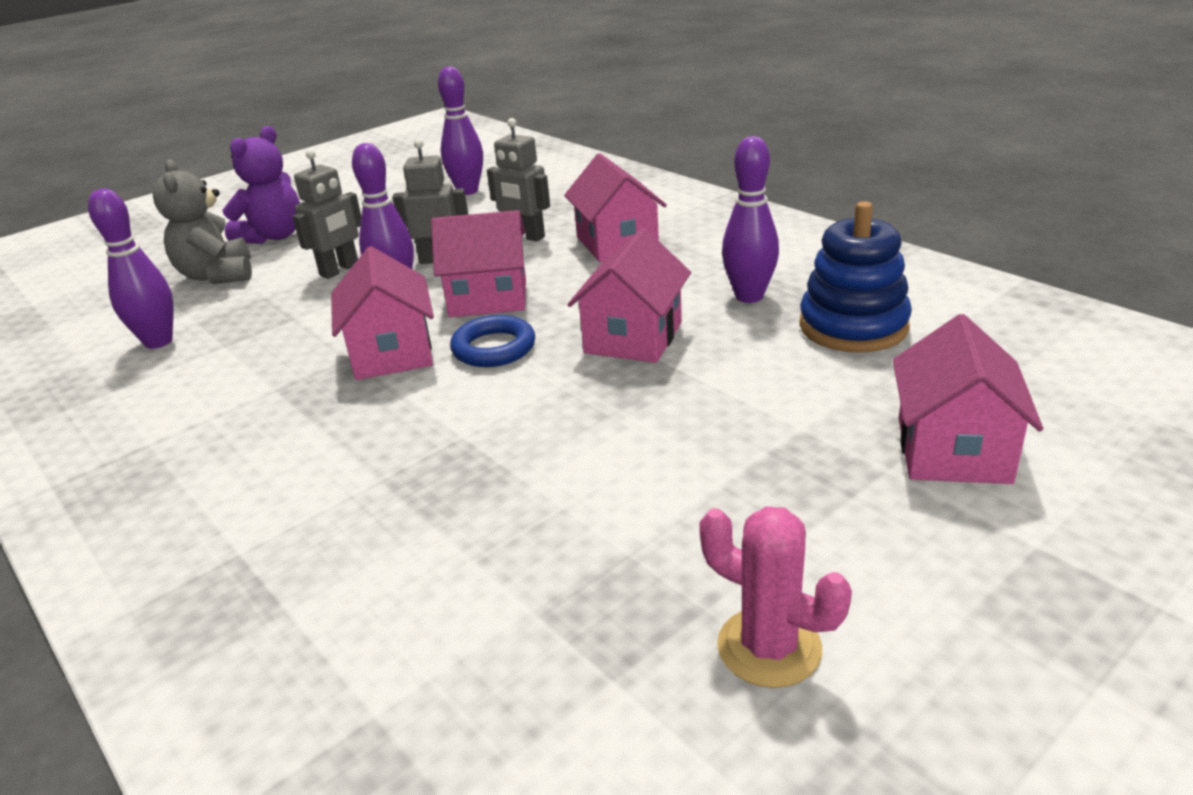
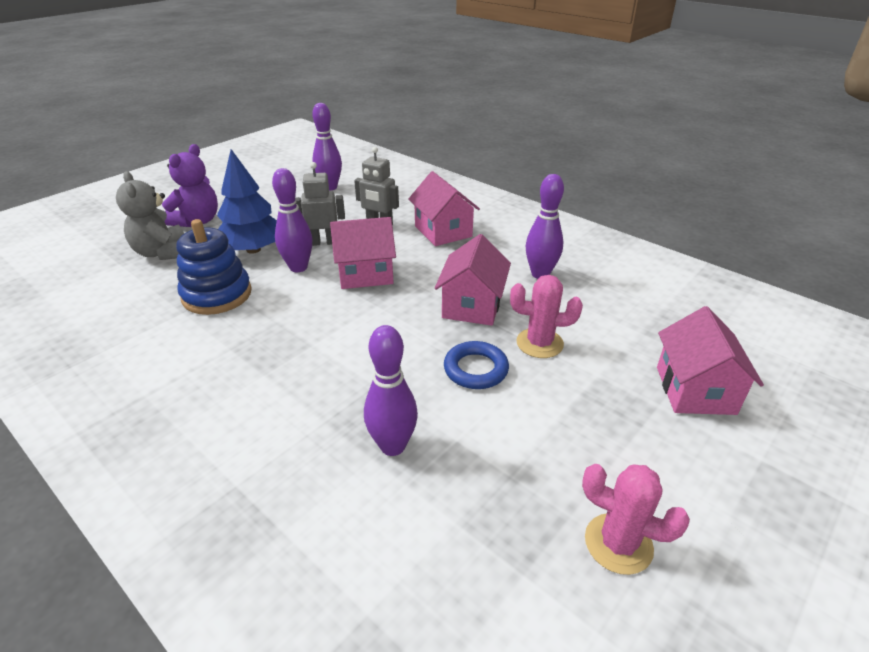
camera: 10 degrees left, 5 degrees up
(158, 341) = (131, 308): purple bowling pin -> purple bowling pin (392, 446)
(340, 270) = (253, 250): grey robot -> blue tree
(392, 353) = (308, 318): pink house -> none
(494, 348) = (379, 314): blue ring -> blue ring (475, 369)
(722, 386) = (539, 343): none -> pink cactus
(853, 326) = (611, 297): blue stacking toy -> blue stacking toy (217, 295)

